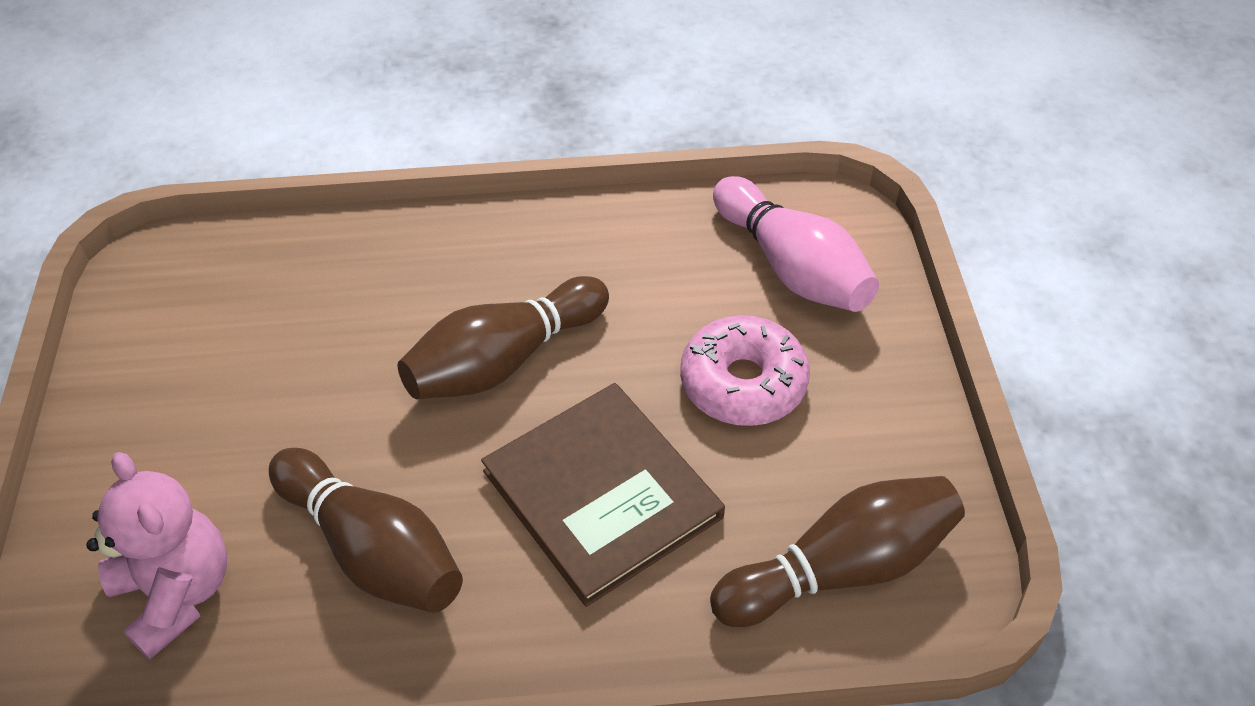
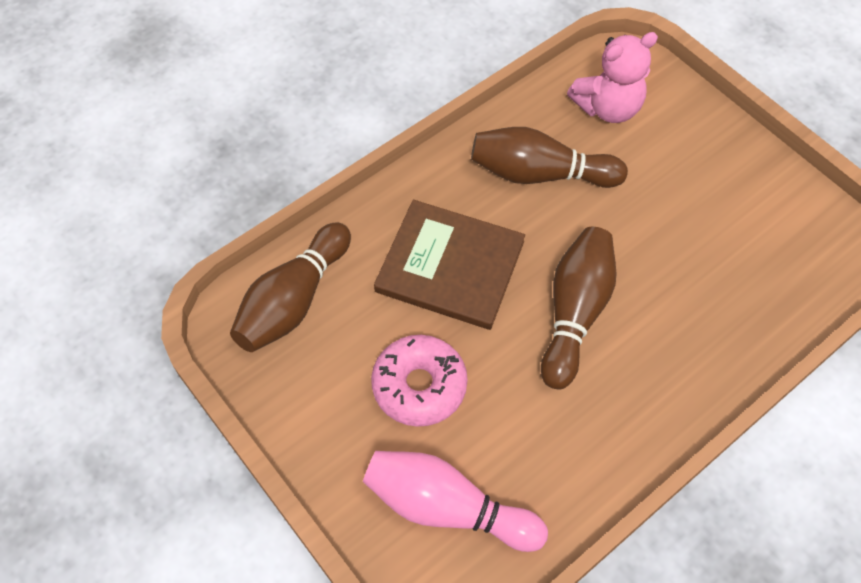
camera: 145 degrees right, 10 degrees up
(177, 592) = (607, 108): pink teddy bear -> pink teddy bear turned 45 degrees counterclockwise

